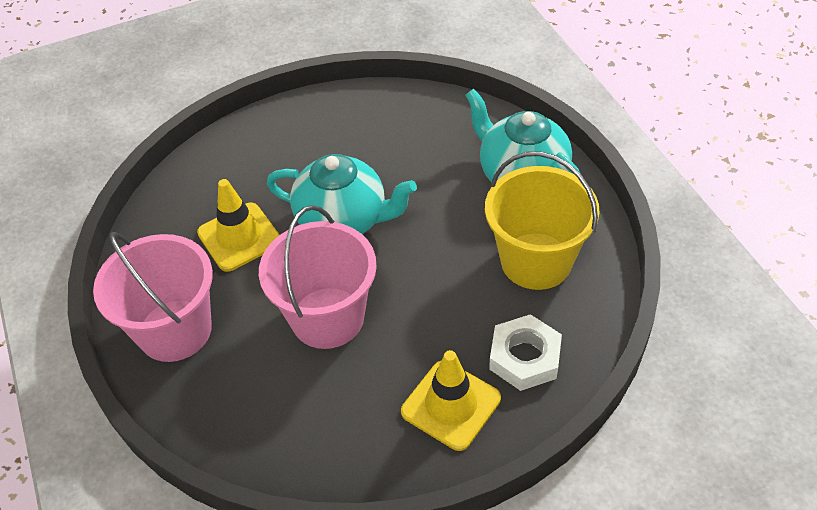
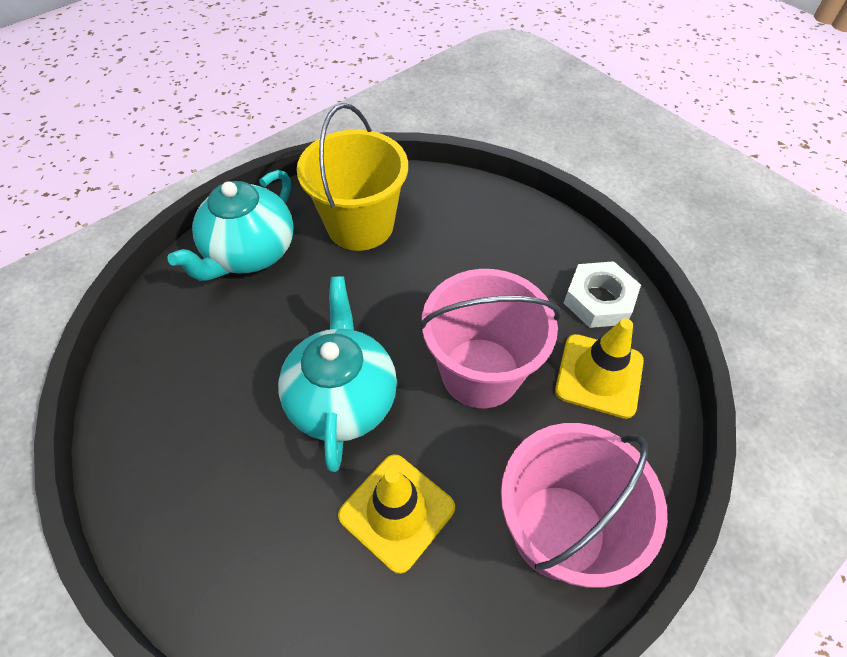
camera: 110 degrees left, 5 degrees up
(451, 405) = (532, 254): yellow traffic cone -> yellow traffic cone (599, 375)
(525, 357) = (466, 216): white nut -> white nut (599, 300)

